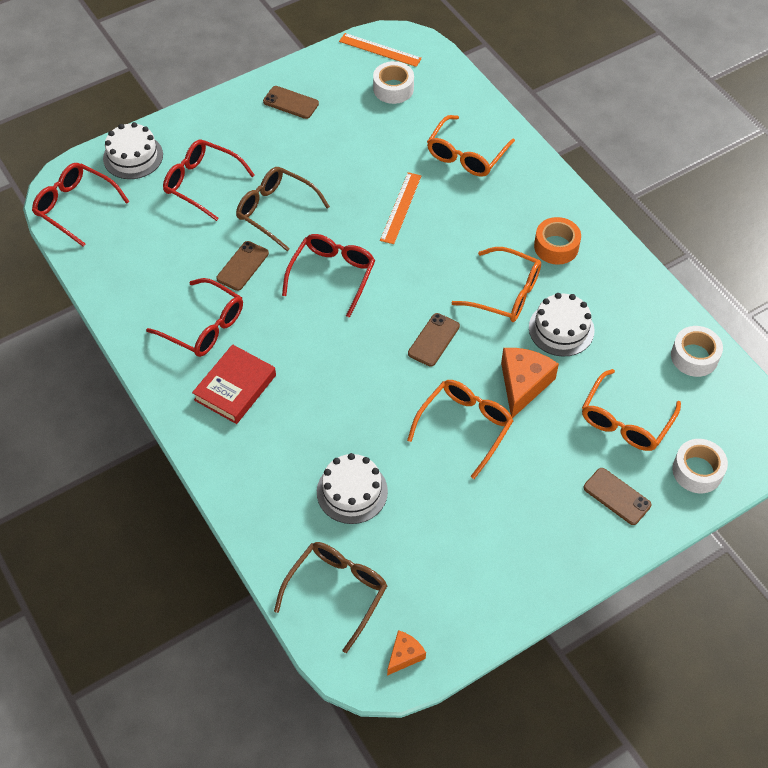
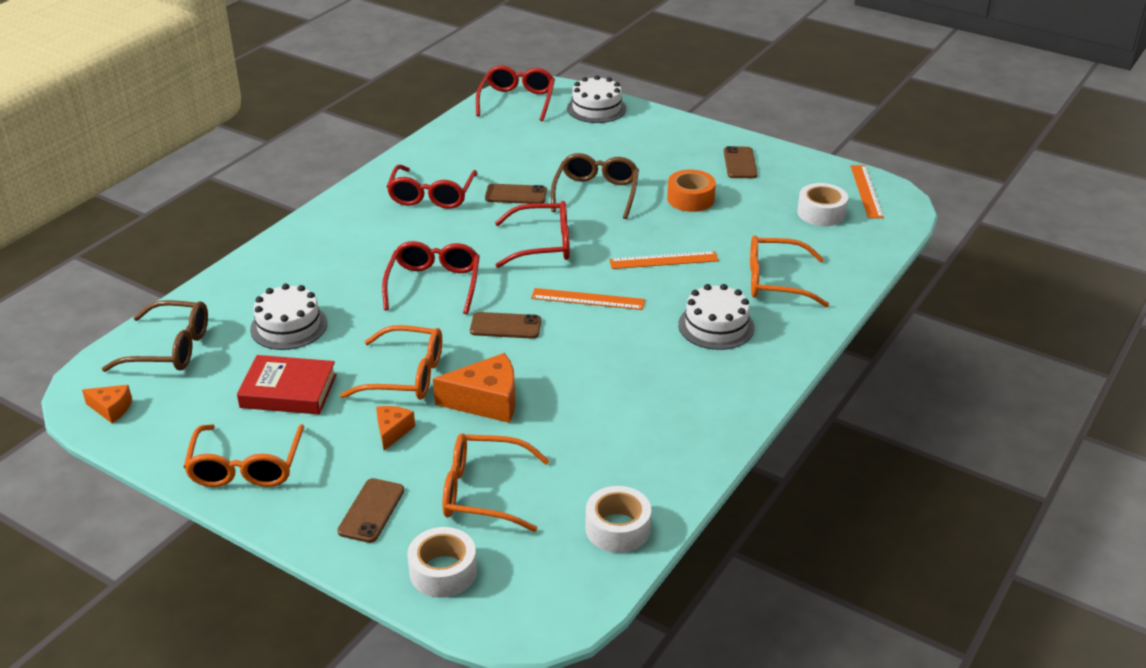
camera: 65 degrees right, 20 degrees down
(202, 183) = (596, 148): red glasses -> red glasses (434, 284)
(235, 387) = (373, 230): red book -> red book (288, 391)
(426, 274) = (588, 299): none -> orange ruler
(505, 293) = (603, 357): orange glasses -> orange glasses (246, 467)
(531, 456) = (392, 431): none -> orange cheese
(556, 246) = (700, 376): orange tape -> orange tape (690, 199)
(561, 329) = (583, 409): white cake -> white cake (716, 326)

